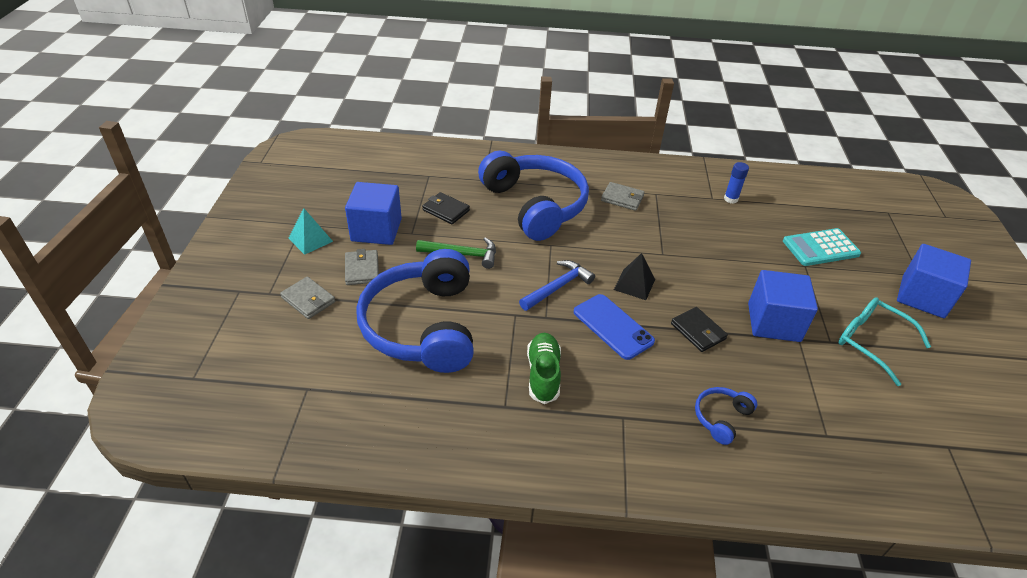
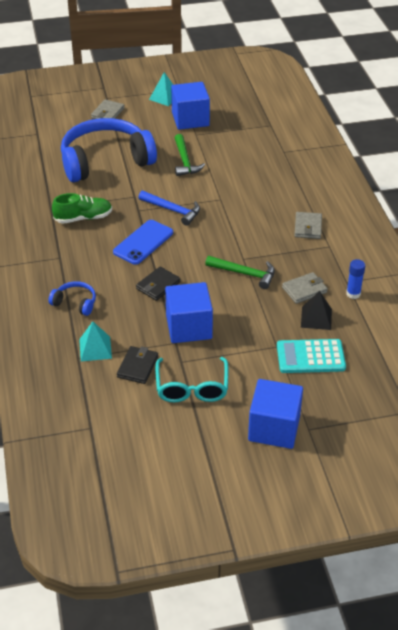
camera: 75 degrees right, 0 degrees up
(362, 269) = (146, 124): grey wallet -> grey wallet (304, 290)
(446, 210) = (231, 143): black wallet -> black wallet (137, 367)
(535, 205) = (266, 183): blue headphones -> none
(634, 284) = (196, 247): black pyramid -> black pyramid (316, 318)
(688, 259) = (244, 274): none -> green hammer
(809, 414) = (95, 348): none -> turquoise pyramid
(820, 248) = (310, 357): turquoise calculator -> turquoise calculator turned 60 degrees counterclockwise
(871, 342) = (192, 387): turquoise glasses -> turquoise glasses turned 150 degrees clockwise

